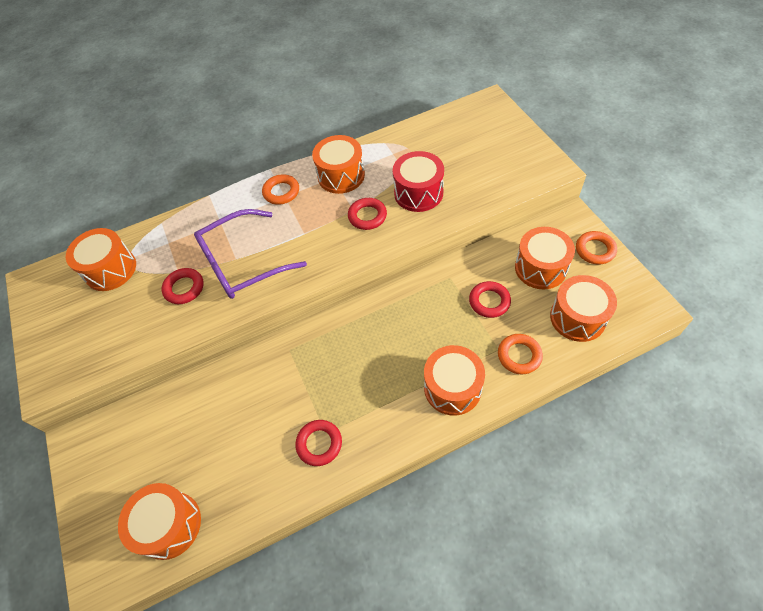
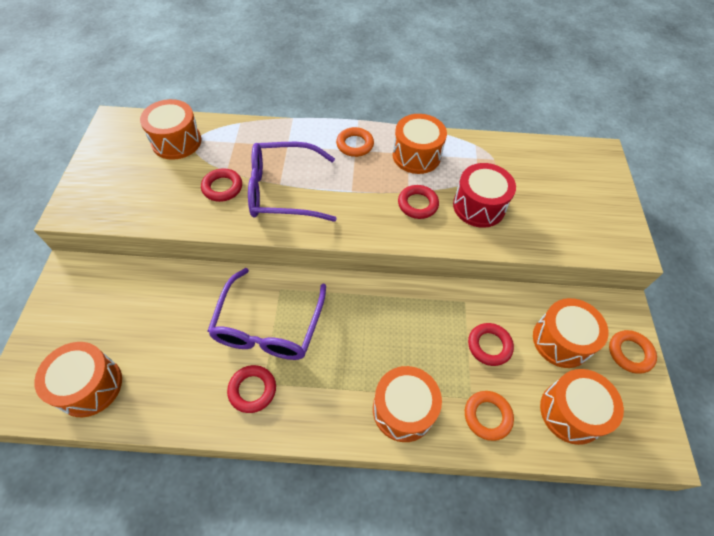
camera: 20 degrees right, 0 degrees up
(299, 385) = (268, 325): none -> purple glasses

